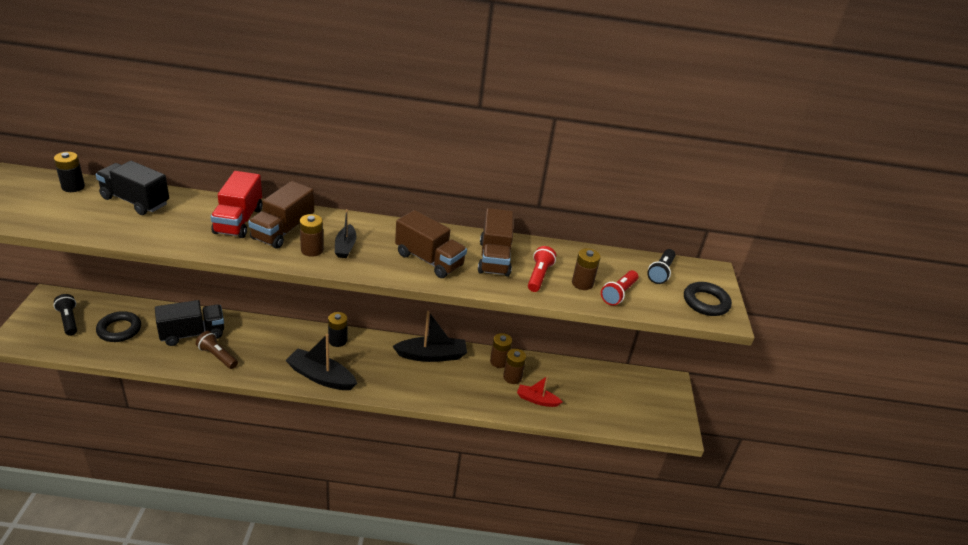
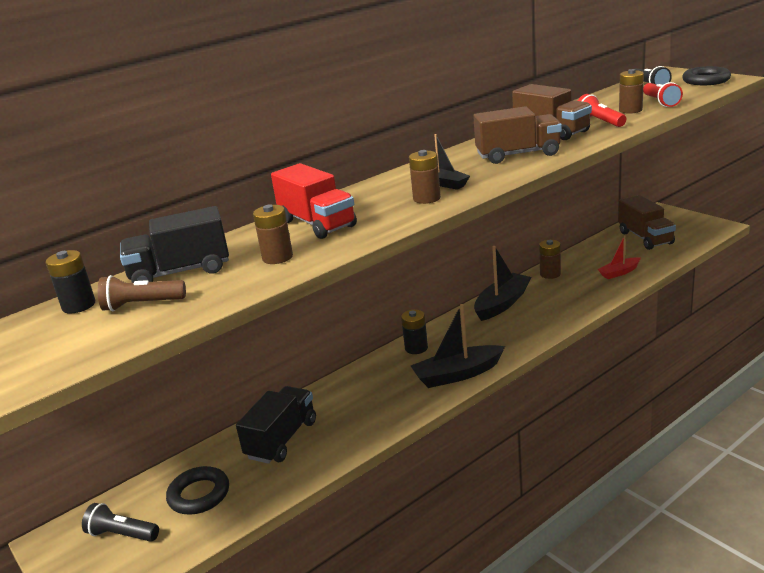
camera: 35 degrees left, 10 degrees down
(217, 356) = (342, 432): brown flashlight -> brown flashlight (142, 305)
(283, 231) = (371, 206): brown truck -> brown truck (645, 238)
(512, 377) = (578, 274): brown battery -> brown battery (277, 257)

